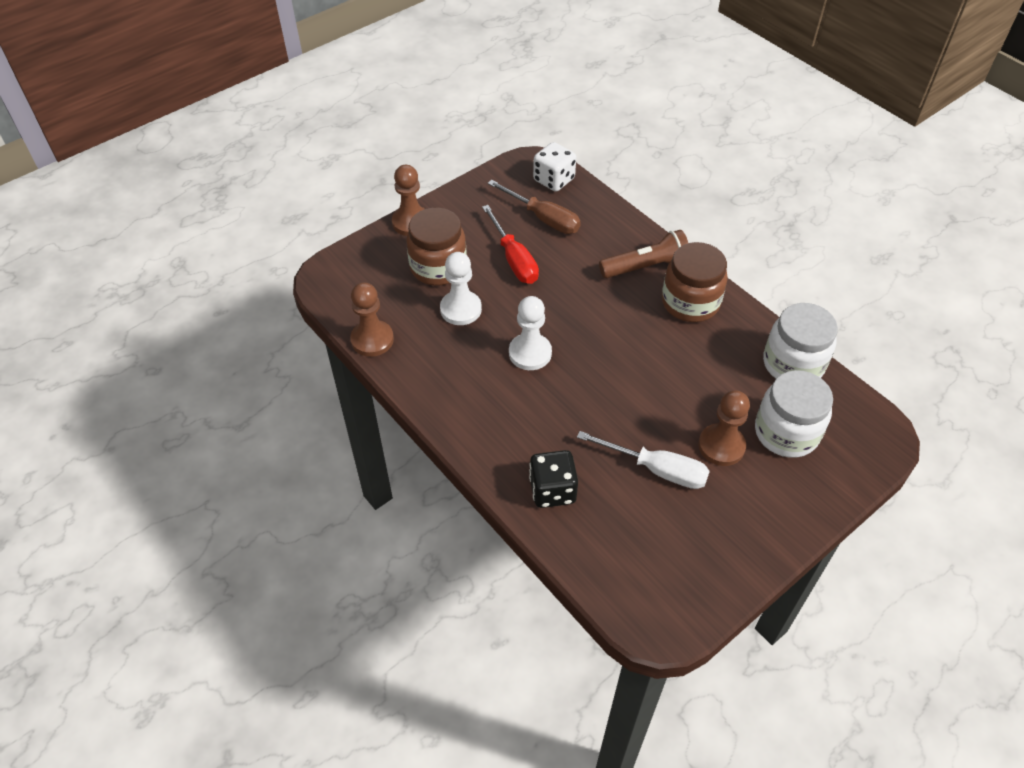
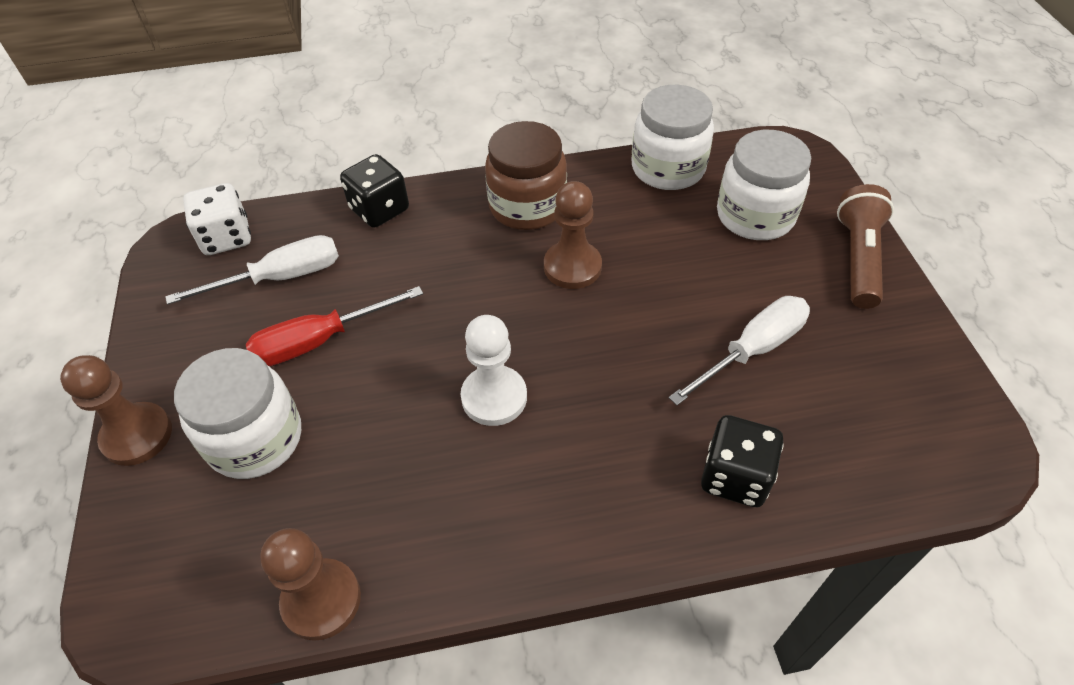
camera: 60 degrees left, 0 degrees up
(438, 267) = (255, 439): brown jar -> white jar
(461, 309) = (357, 445): white pawn -> none
(514, 259) = (320, 341): red screwdriver -> red screwdriver turned 150 degrees clockwise
(543, 218) = (280, 278): brown screwdriver -> white screwdriver
(628, 233) = (379, 209): none -> black dice
(646, 267) = (444, 218): brown flashlight -> brown flashlight (858, 258)
(721, 446) = (747, 276): brown pawn -> brown pawn (572, 267)

